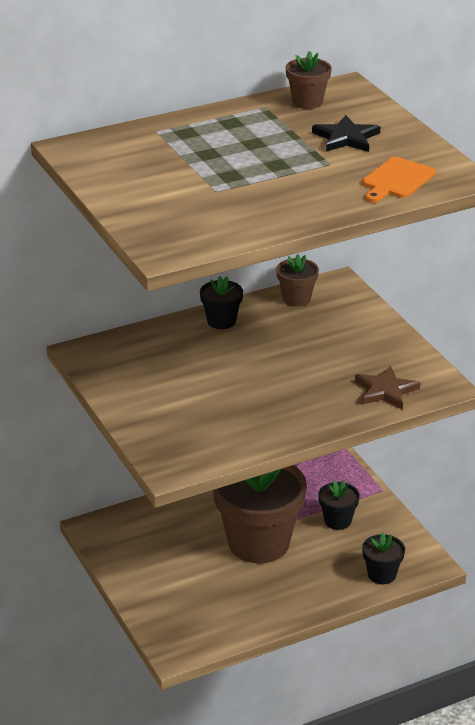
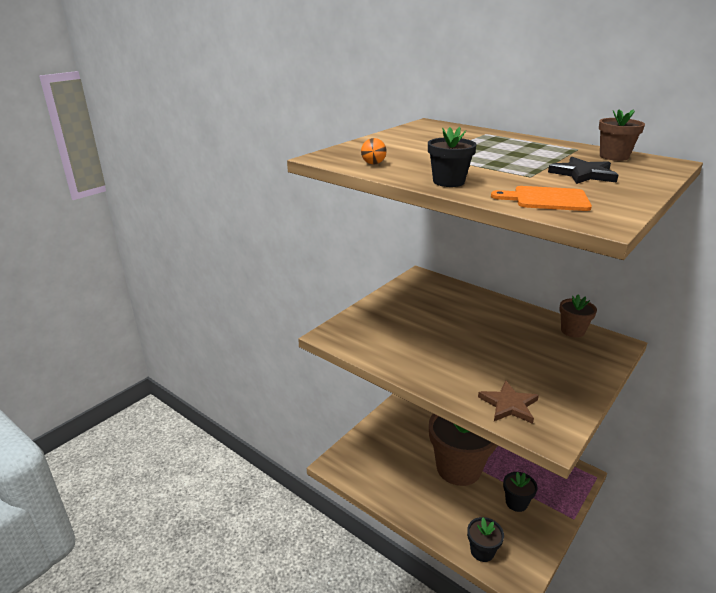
camera: 65 degrees right, 5 degrees down
(216, 230) = (373, 164): none -> orange ball
(221, 321) = (507, 310): black flower pot -> black flower pot (448, 182)

